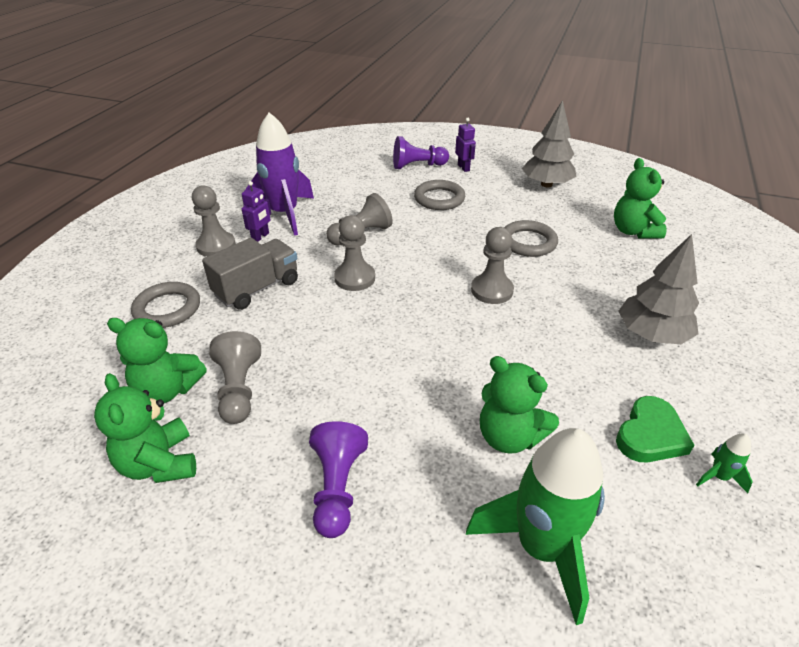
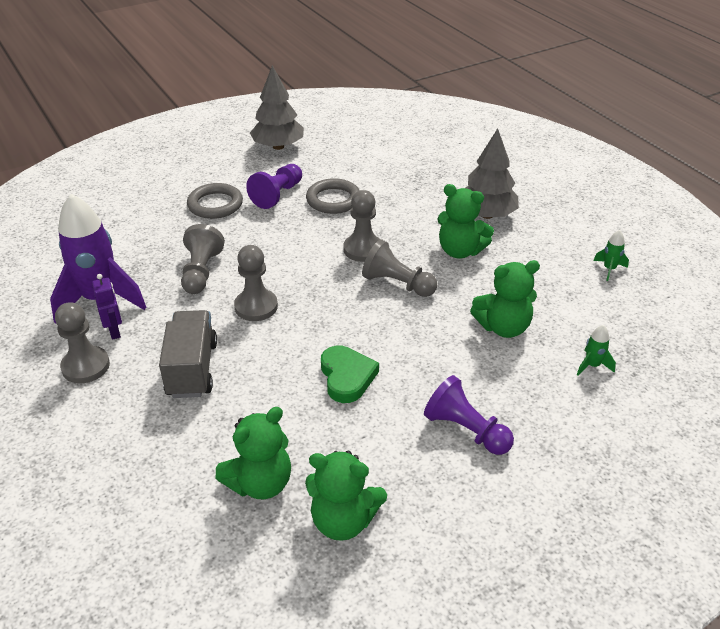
camera: 50 degrees left, 0 degrees up
(167, 309) = (143, 440): grey ring -> none
(239, 389) = (311, 438): grey pawn -> grey pawn (397, 284)
(417, 166) = (148, 186): purple pawn -> purple pawn (277, 195)
(463, 168) = (191, 167): purple robot -> none
(541, 547) = (592, 365): green rocket -> green rocket, size x0.41
(633, 231) = (385, 151): green teddy bear -> green teddy bear (460, 251)
(650, 435) = (559, 272): green heart -> green heart (347, 377)

